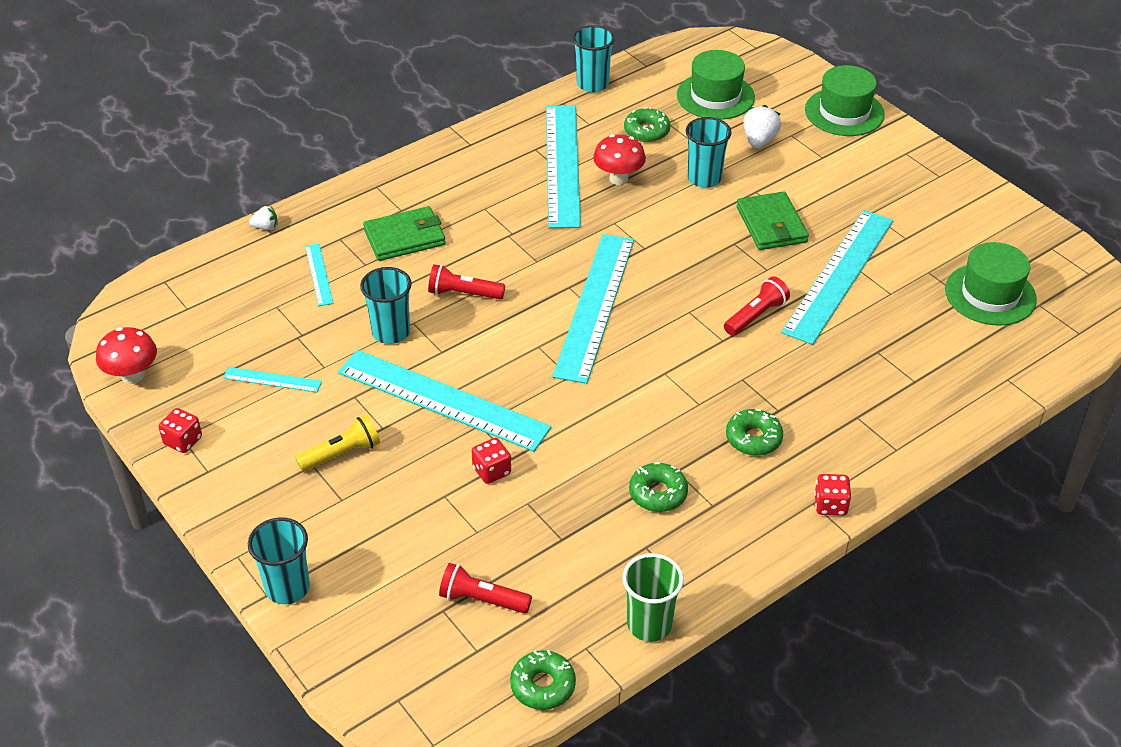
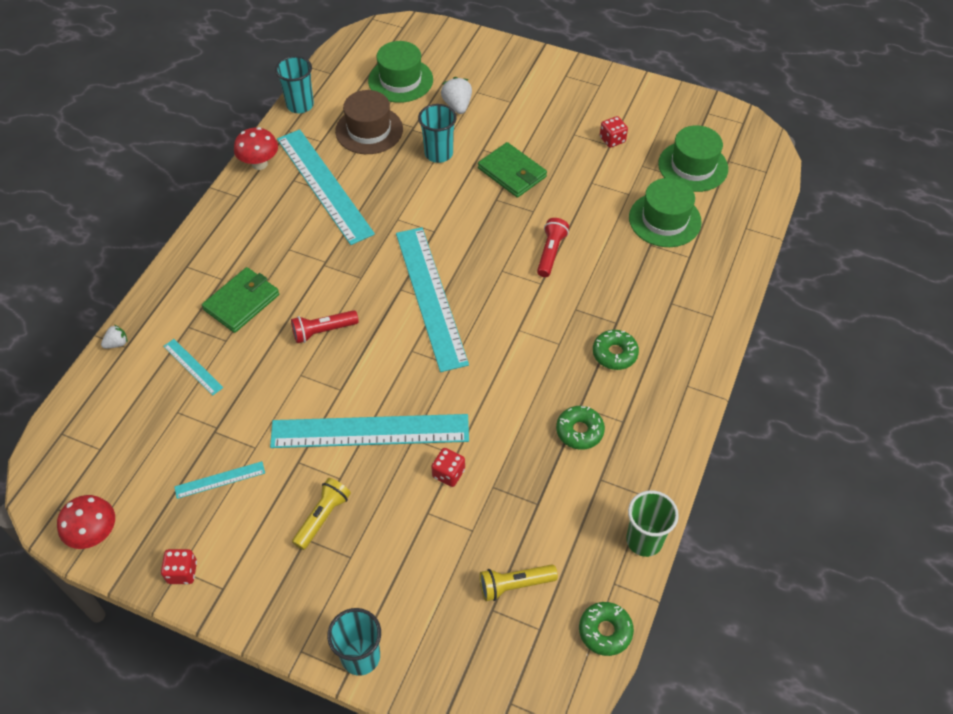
camera: 30 degrees left, 10 degrees up
(391, 332) = (288, 391): turquoise cup -> none
(482, 599) = (515, 585): red flashlight -> yellow flashlight
(618, 179) = (375, 180): red mushroom -> red mushroom (259, 164)
(646, 131) = (369, 130): green donut -> brown hat
(830, 505) = (699, 381): red dice -> red dice (612, 140)
(839, 275) = (585, 194): turquoise ruler -> none
(844, 112) = (501, 58): green hat -> green hat (664, 220)

